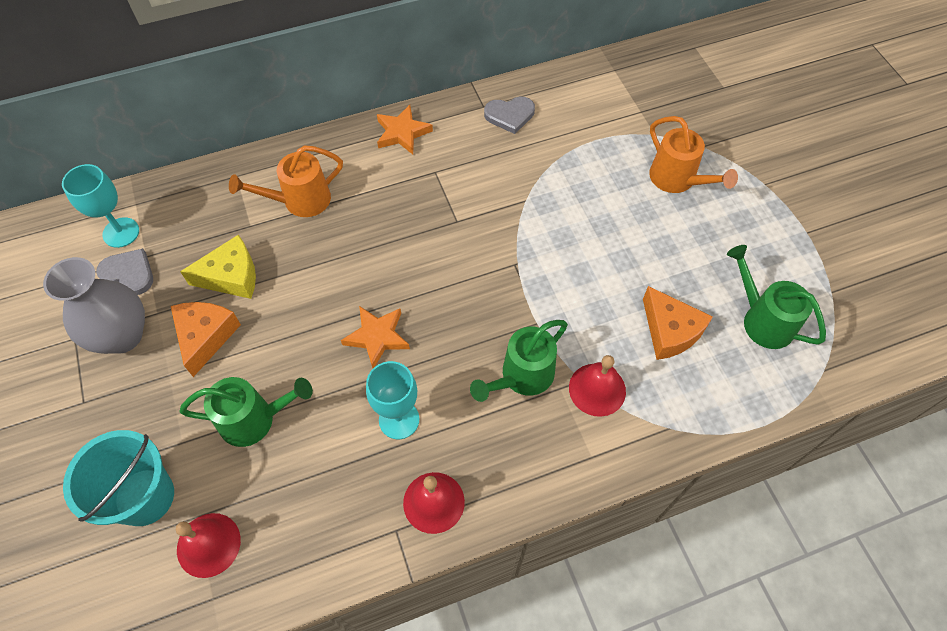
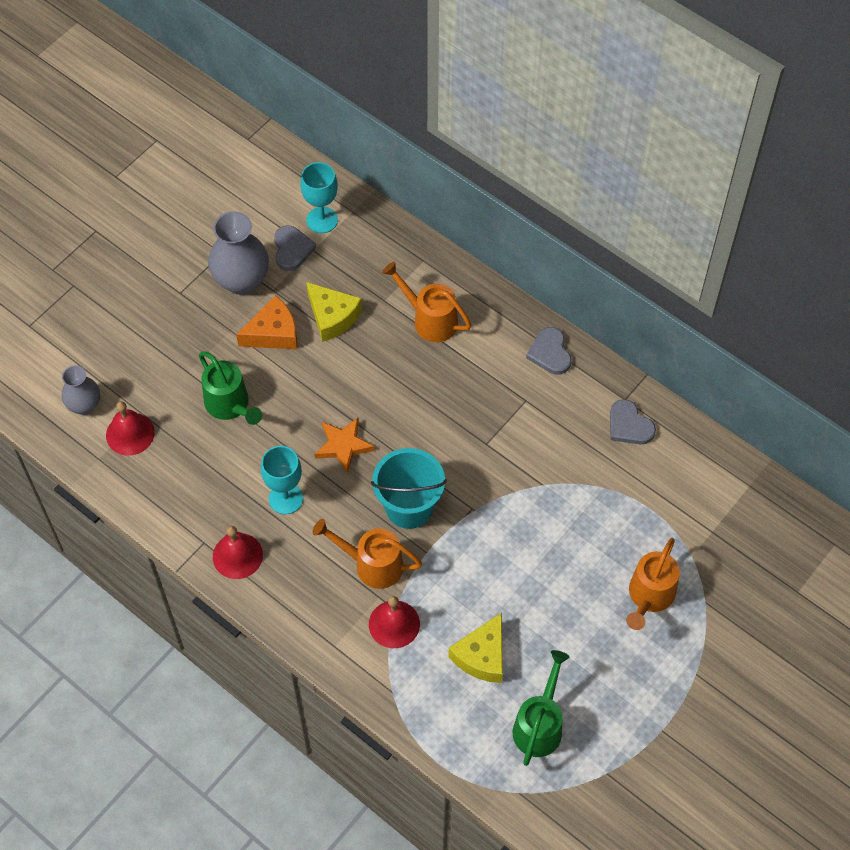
camera: 60 degrees right, 0 degrees up
(133, 580) = (84, 405): none -> grey vase
(144, 497) = (139, 375): turquoise bucket -> turquoise bucket (409, 507)
(402, 133) = (550, 353): orange star -> grey heart
(521, 377) = (371, 564): green watering can -> orange watering can
(670, 331) = (482, 656): orange cheese -> yellow cheese

